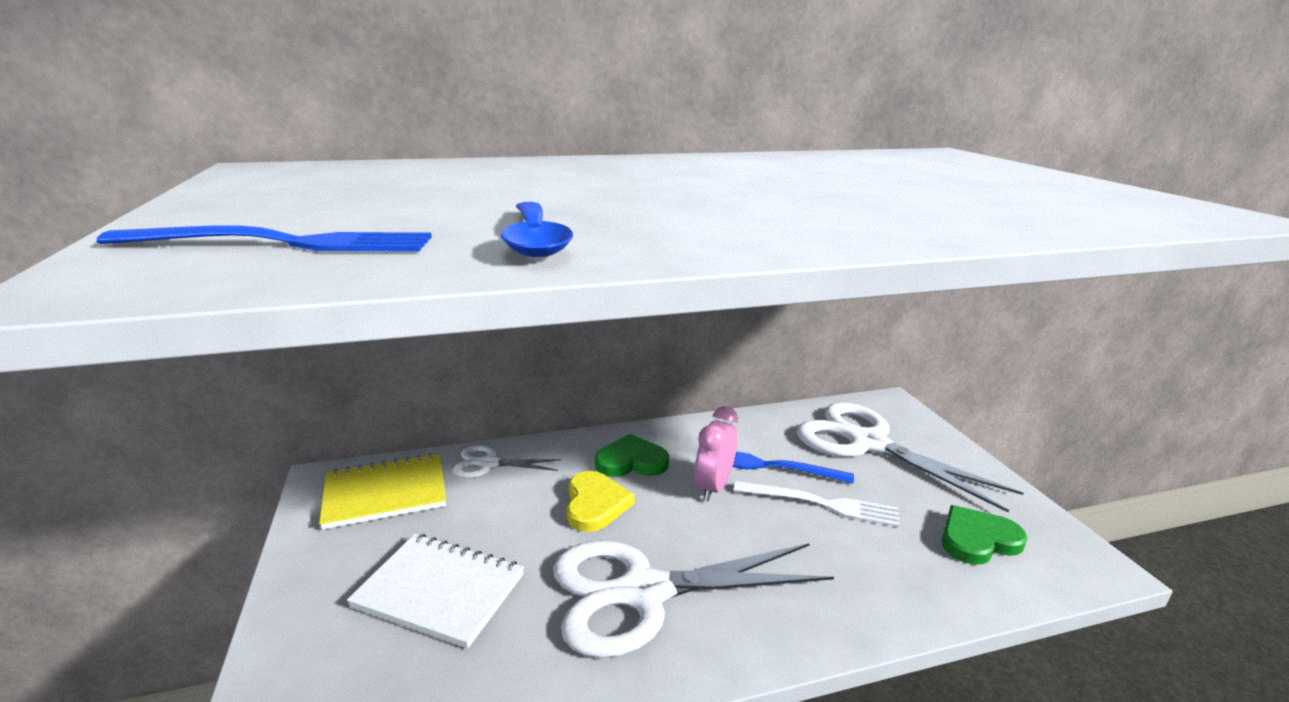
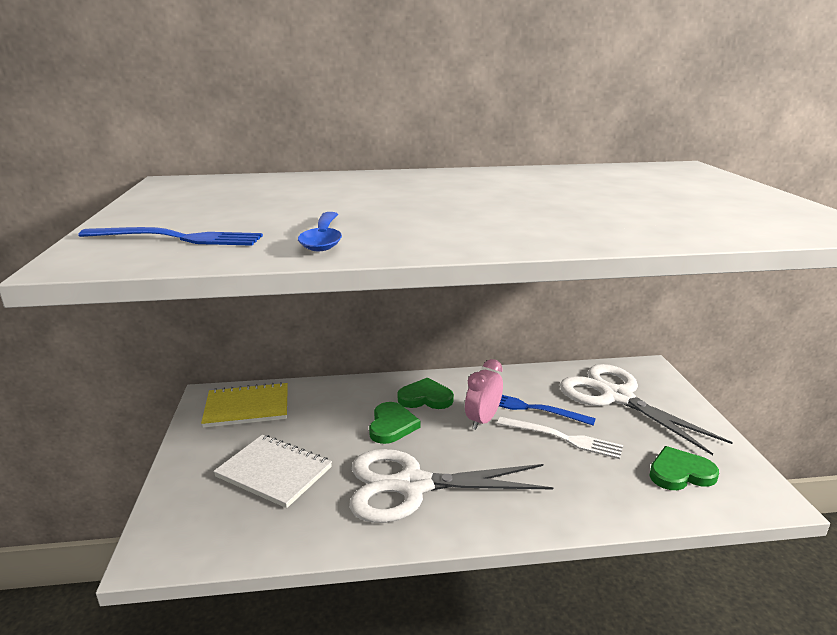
camera: 10 degrees right, 0 degrees up
(489, 463) = (321, 392): white scissors -> none
(595, 504) = (392, 425): yellow heart -> green heart

